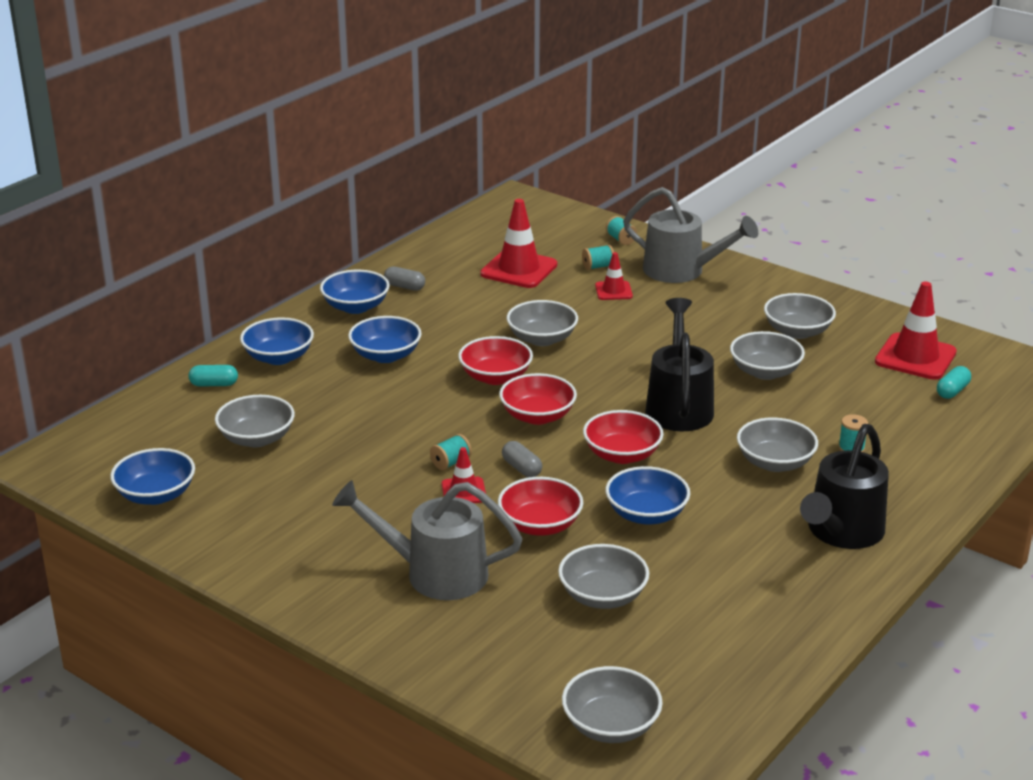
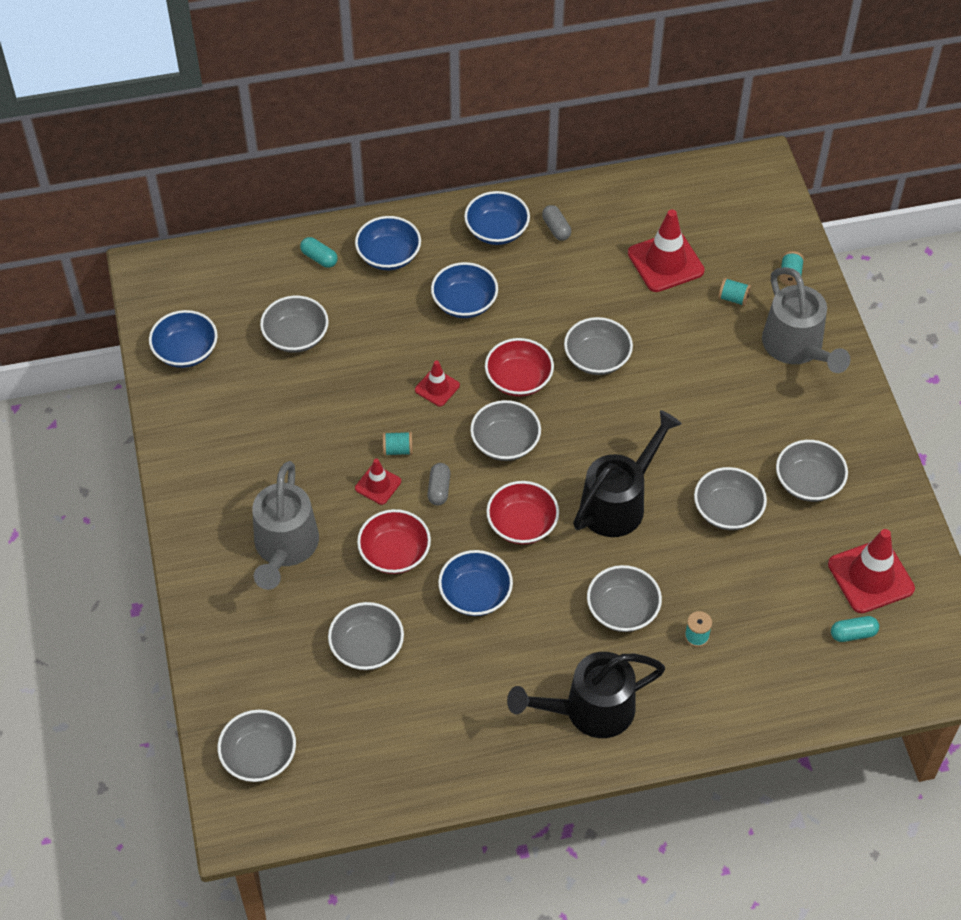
camera: 40 degrees right, 25 degrees up
(434, 573) = (284, 548): grey watering can -> grey watering can turned 135 degrees counterclockwise
(537, 416) = (505, 442): red bowl -> grey bowl
(613, 291) = (713, 337): red traffic cone -> red traffic cone (437, 388)

